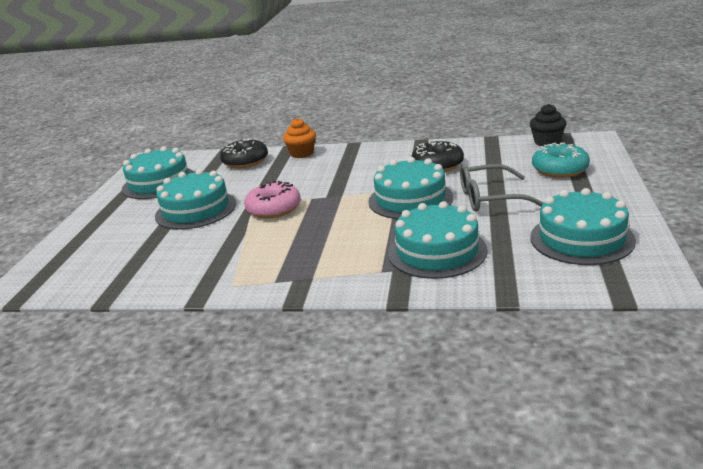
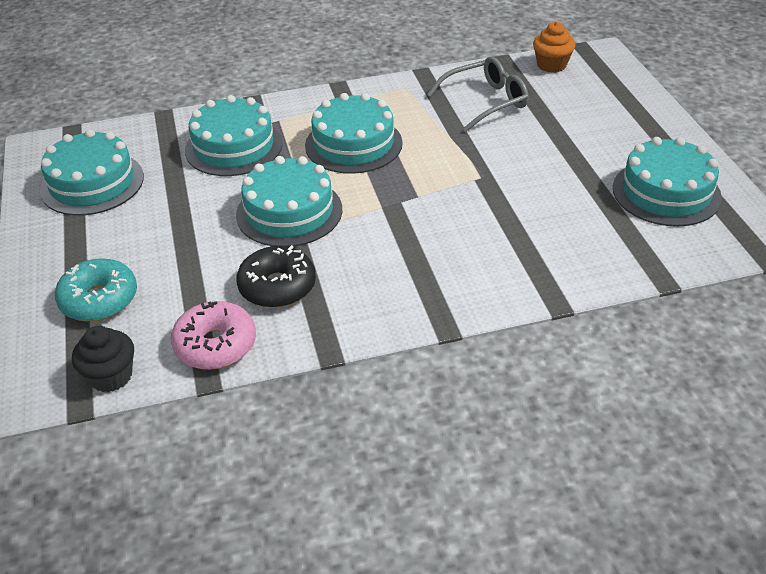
camera: 155 degrees right, 15 degrees up
(196, 210) = (548, 157): turquoise cake -> turquoise cake (353, 144)
(245, 161) = (591, 256): black donut -> none
(274, 209) = (450, 172): pink donut -> pink donut (215, 345)
(302, 153) = (516, 289): orange cupcake -> orange cupcake (551, 65)
(490, 198) = (190, 228): grey glasses -> grey glasses (485, 102)

